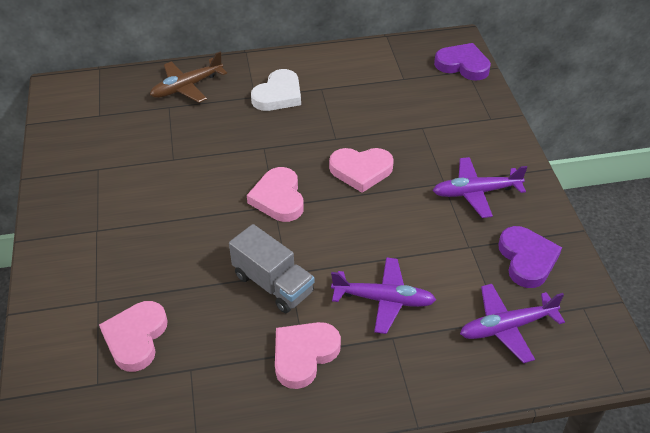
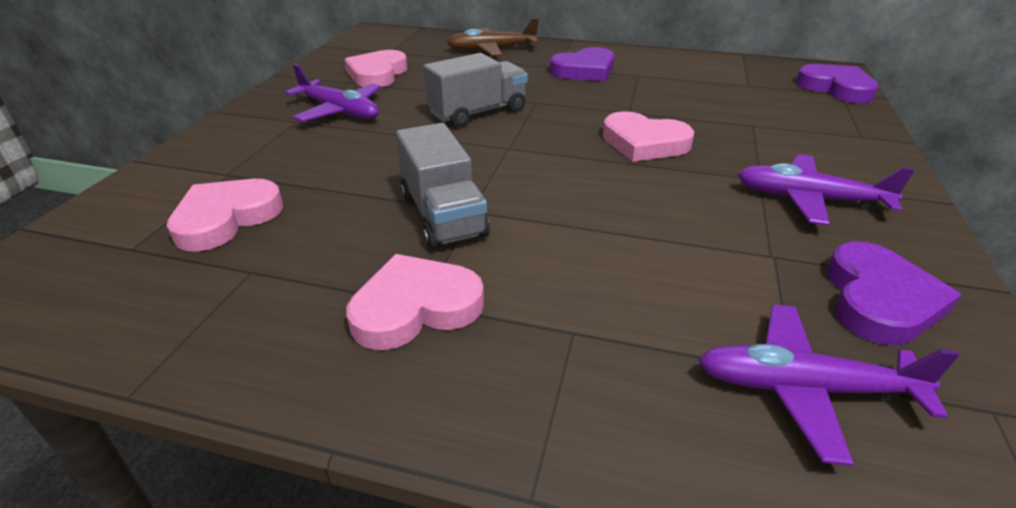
camera: 25 degrees right, 10 degrees down
(229, 174) = (478, 112): none -> grey truck
(278, 95) = (584, 70): white heart -> purple heart
(278, 198) = (519, 142): pink heart -> pink heart (377, 74)
(383, 300) = (589, 278): purple plane -> purple plane (339, 111)

